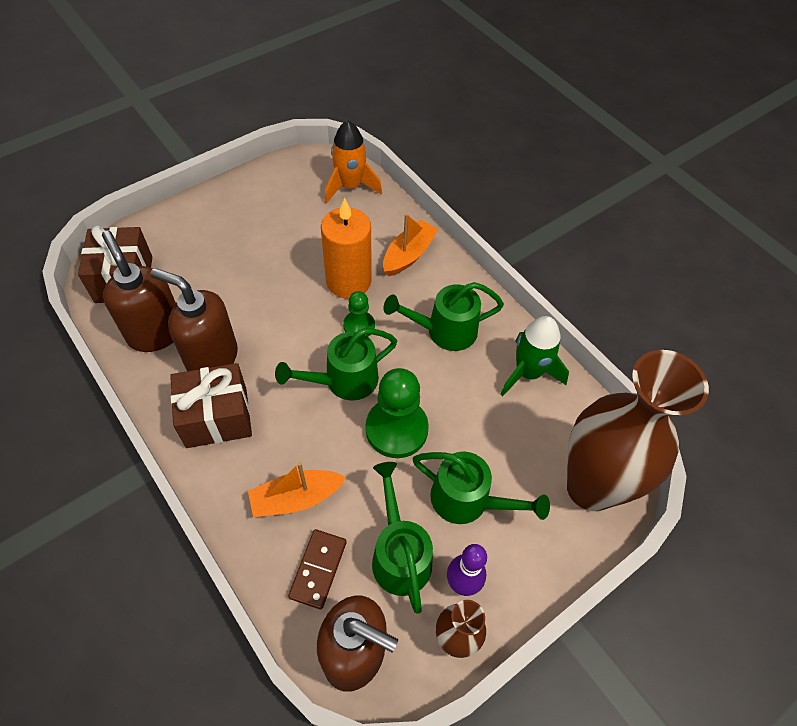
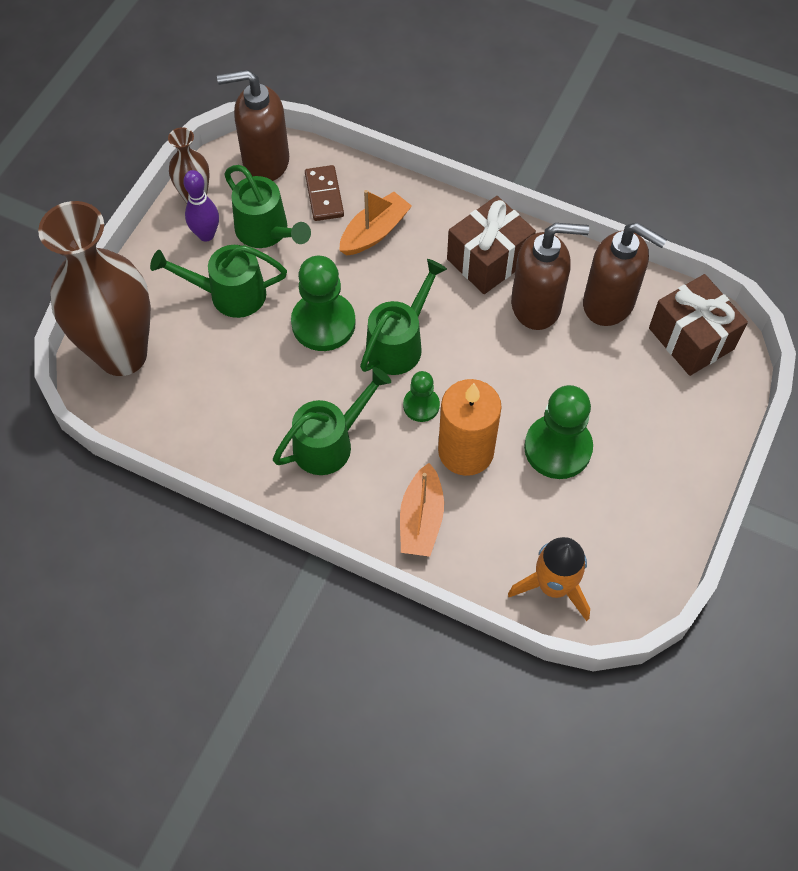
camera: 155 degrees right, 5 degrees up
(284, 255) = (558, 448): none -> green pawn
(528, 372) = (222, 438): green rocket -> none

